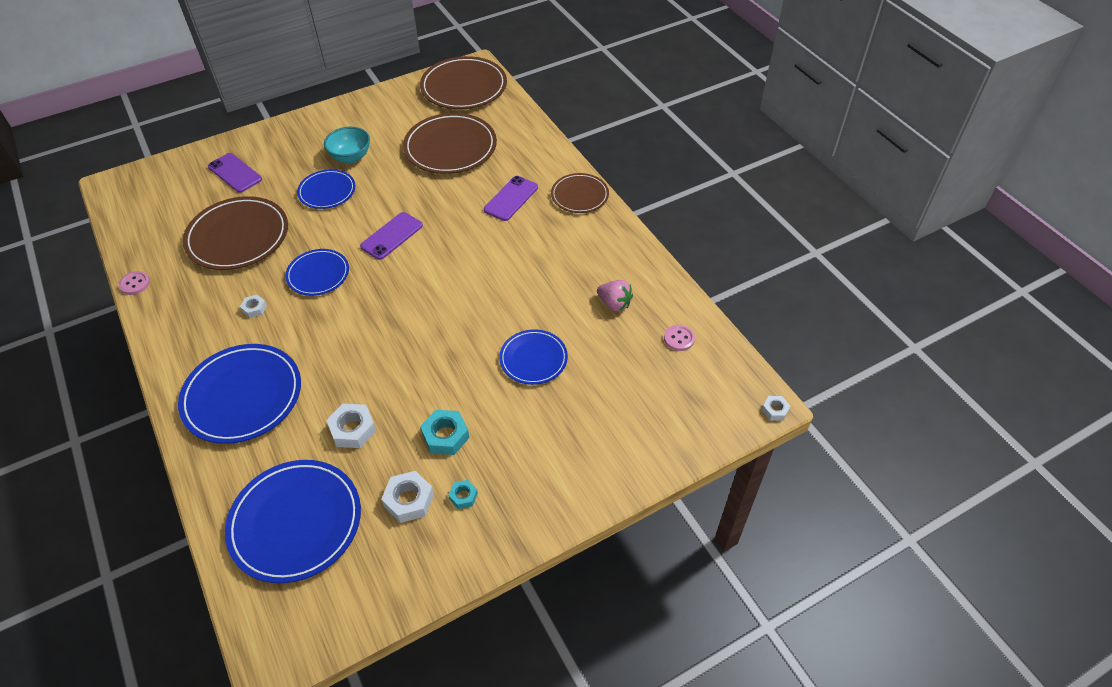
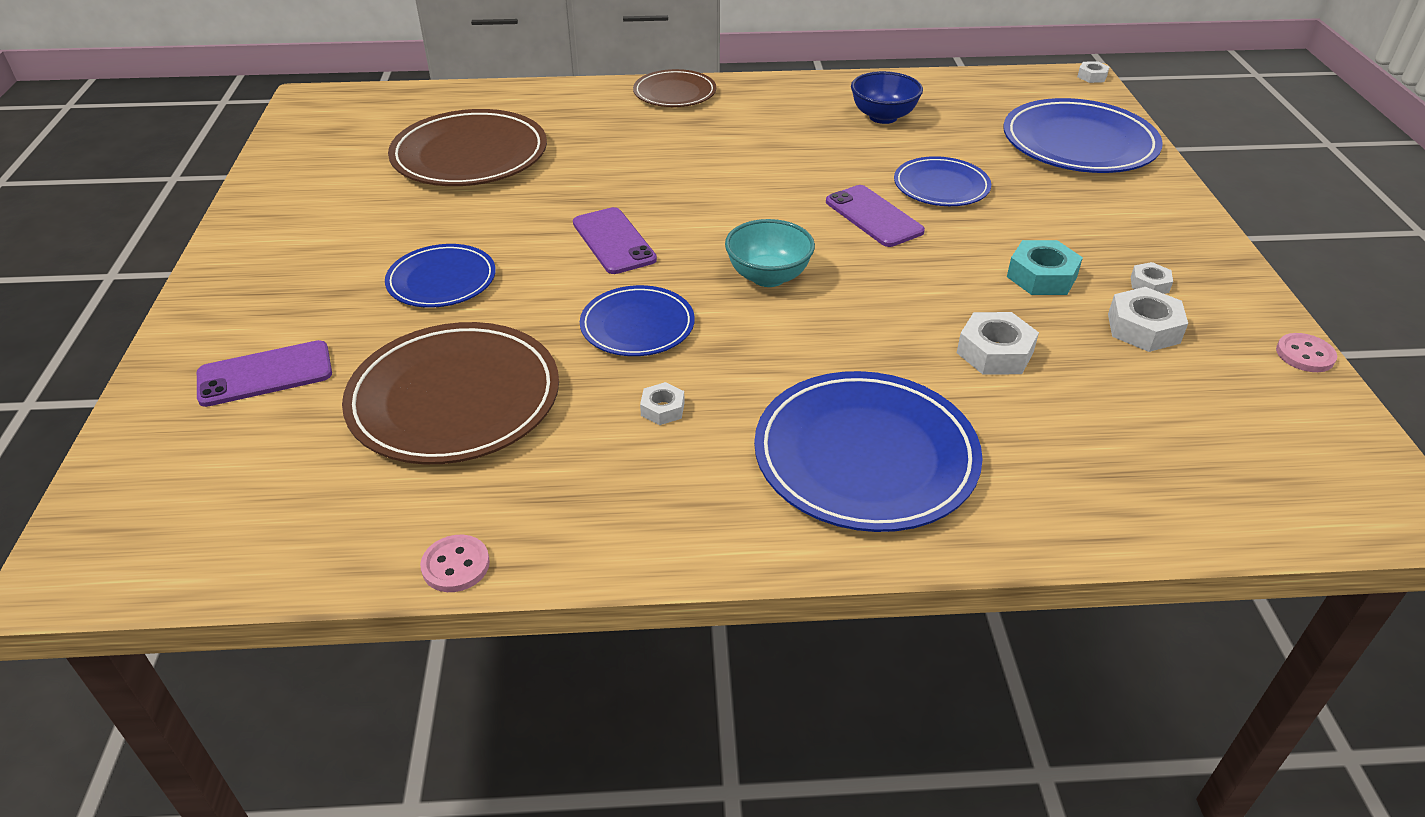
camera: 65 degrees left, 10 degrees down
(295, 522) = (1156, 441): blue plate -> blue plate (1079, 143)
(351, 157) = (382, 242): turquoise bowl -> turquoise bowl (768, 277)
(463, 496) = (1149, 284): turquoise nut -> white nut
(464, 87) = (346, 117): brown plate -> none
(511, 198) = (631, 136): purple phone -> purple phone (873, 216)
(614, 304) = (883, 117): pink strawberry -> blue bowl
(679, 339) = (963, 96): pink button -> pink button (1305, 355)

